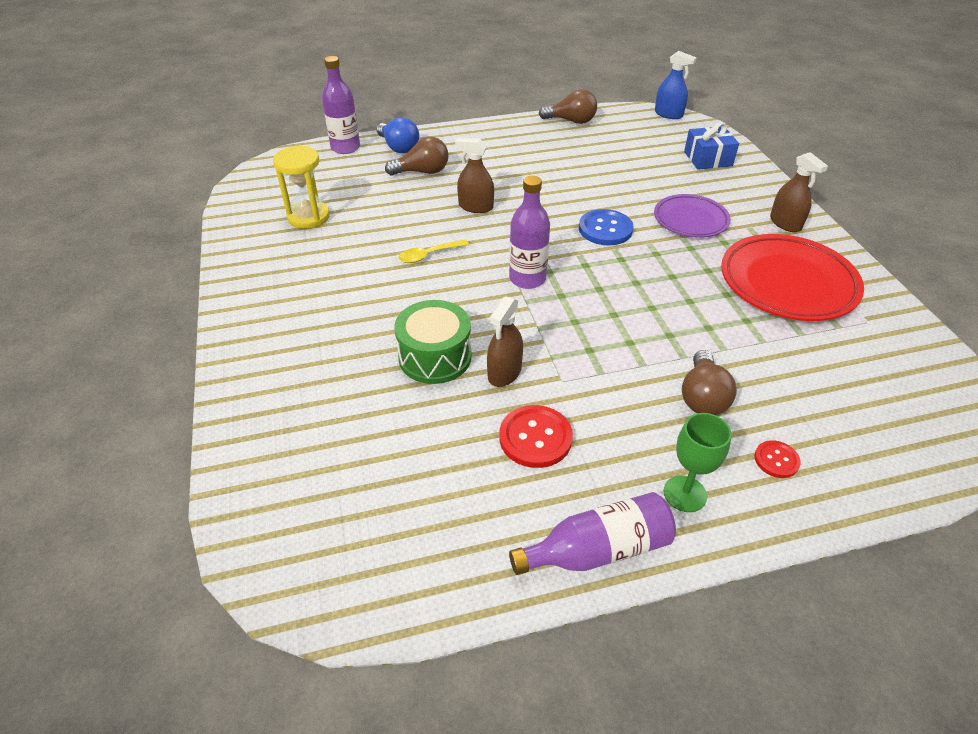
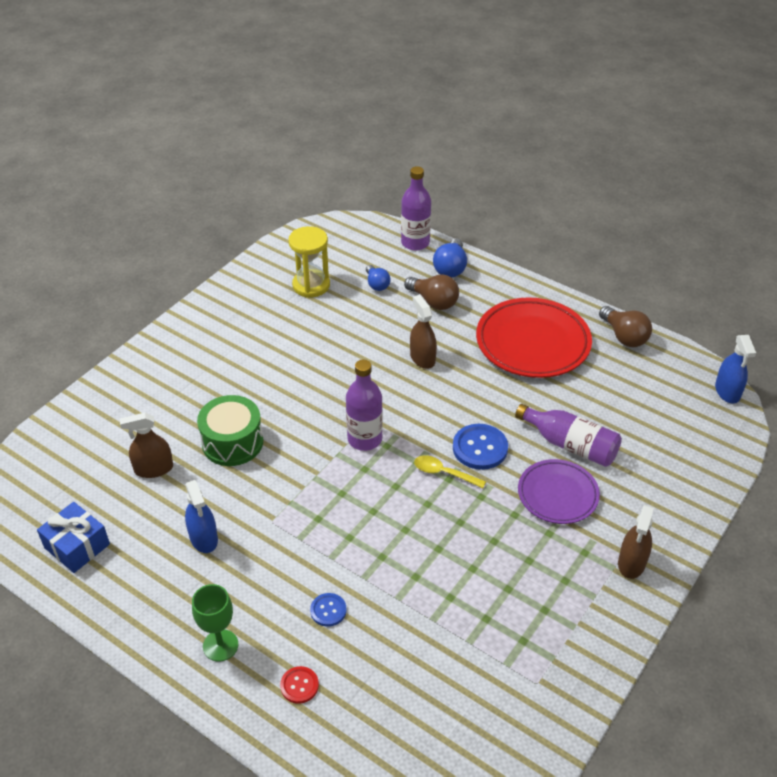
camera: 50 degrees right, 0 degrees up
(362, 186) = (377, 284): none -> blue light bulb
(429, 255) = (335, 371): yellow spoon -> yellow spoon (444, 473)
(504, 372) = (251, 486): brown spray bottle -> brown spray bottle (154, 469)
(535, 438) = (203, 538): red button -> blue spray bottle
(598, 550) = (135, 622): purple bottle -> purple bottle (570, 445)
(702, 397) = (328, 610): brown light bulb -> blue button
(708, 159) = (679, 458): blue gift -> blue gift (77, 546)
(787, 283) = (534, 603): red plate -> red plate (532, 343)

